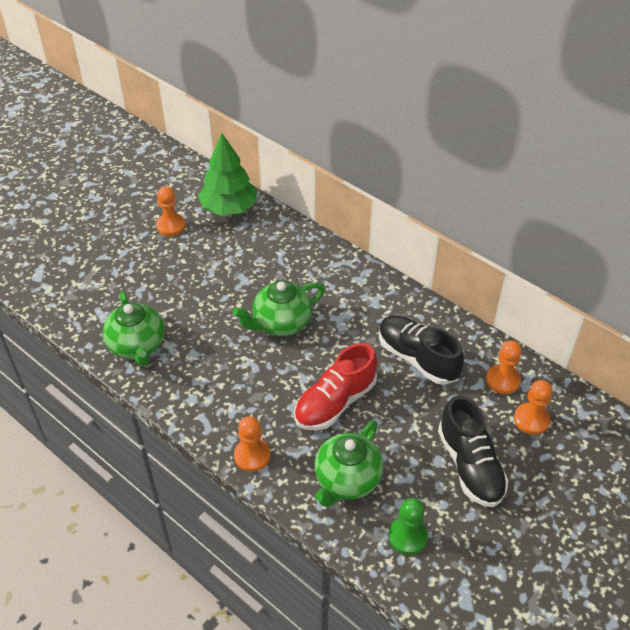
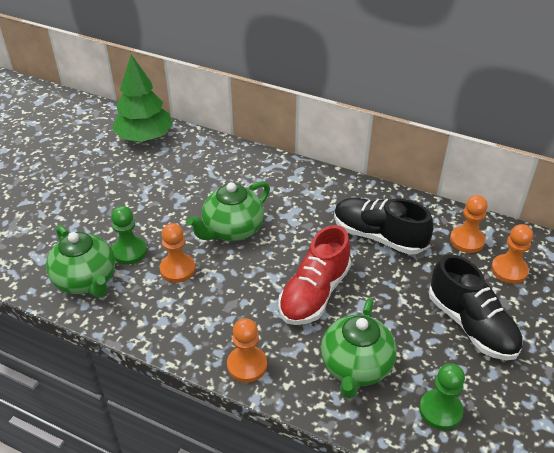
camera: 15 degrees left, 5 degrees down
(171, 226) = (89, 162): orange pawn -> orange pawn (177, 269)
(182, 325) = (129, 251): none -> green pawn

